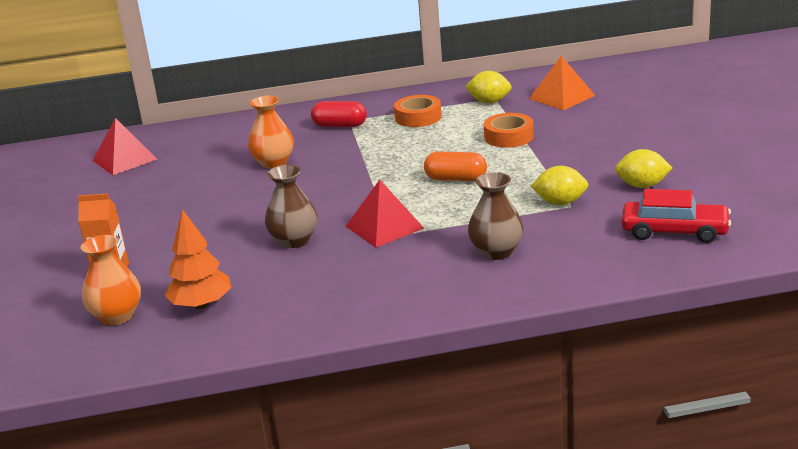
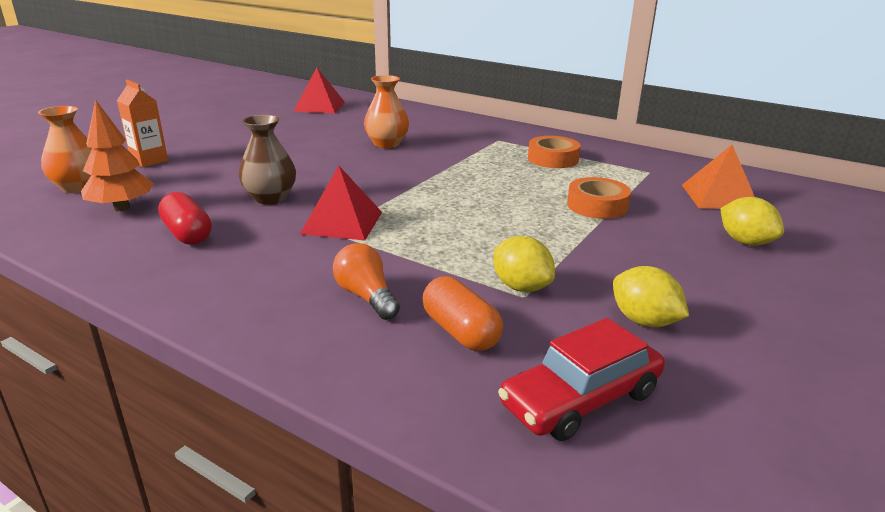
camera: 40 degrees right, 0 degrees up
(340, 125) = (483, 140): red capsule -> red capsule (187, 234)
(456, 179) = (477, 216): orange capsule -> orange capsule (460, 331)
(489, 102) = (638, 172): yellow lemon -> yellow lemon (745, 242)
(496, 252) = (366, 296): brown vase -> orange light bulb
(674, 231) = (581, 399): red car -> red car turned 90 degrees clockwise

